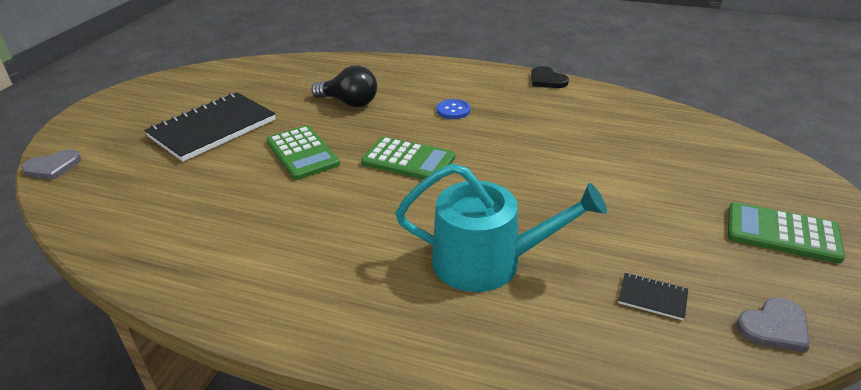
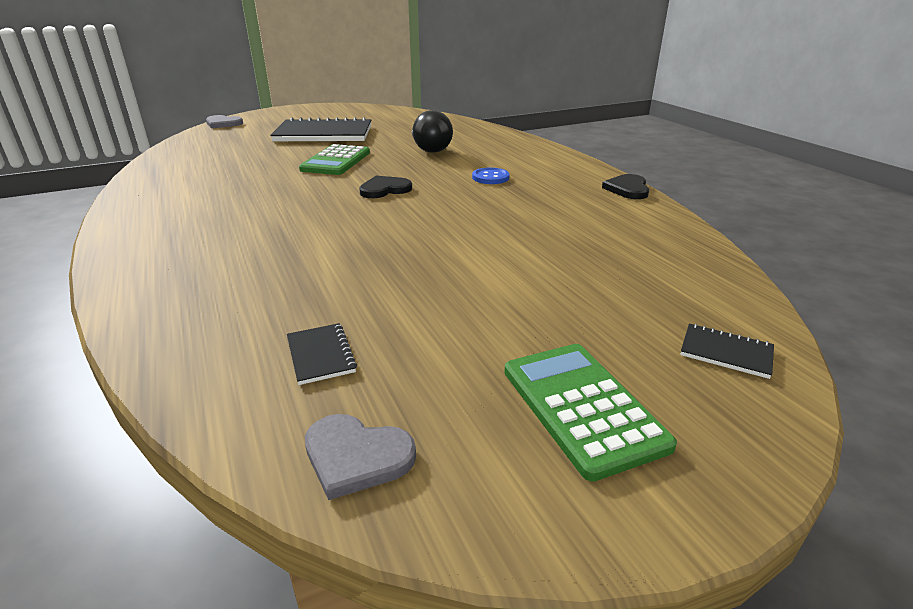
camera: 45 degrees right, 5 degrees down
(408, 160) = (384, 189): green calculator -> black heart
(488, 261) = (282, 262): turquoise watering can -> none
(767, 167) = (726, 352): none -> black notebook

